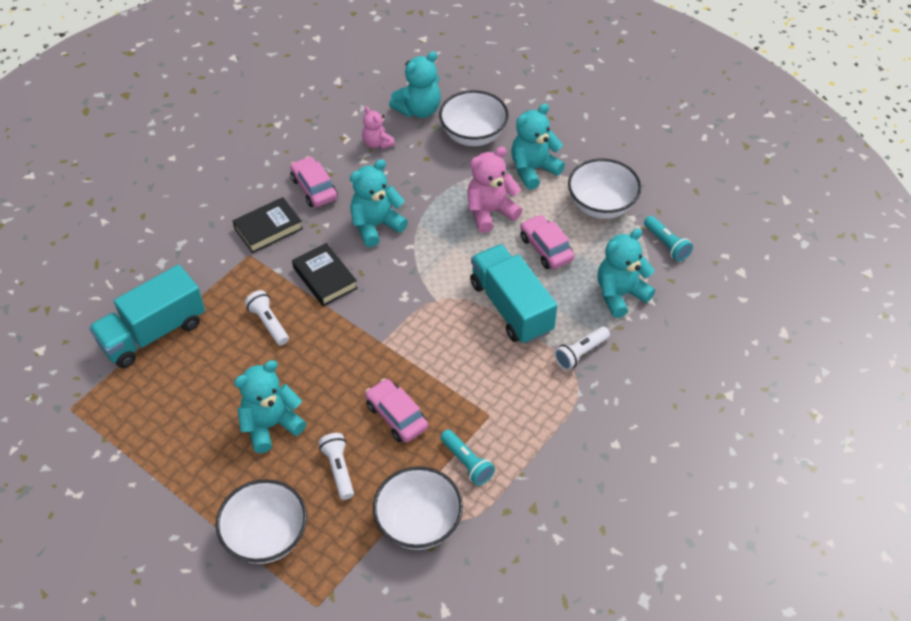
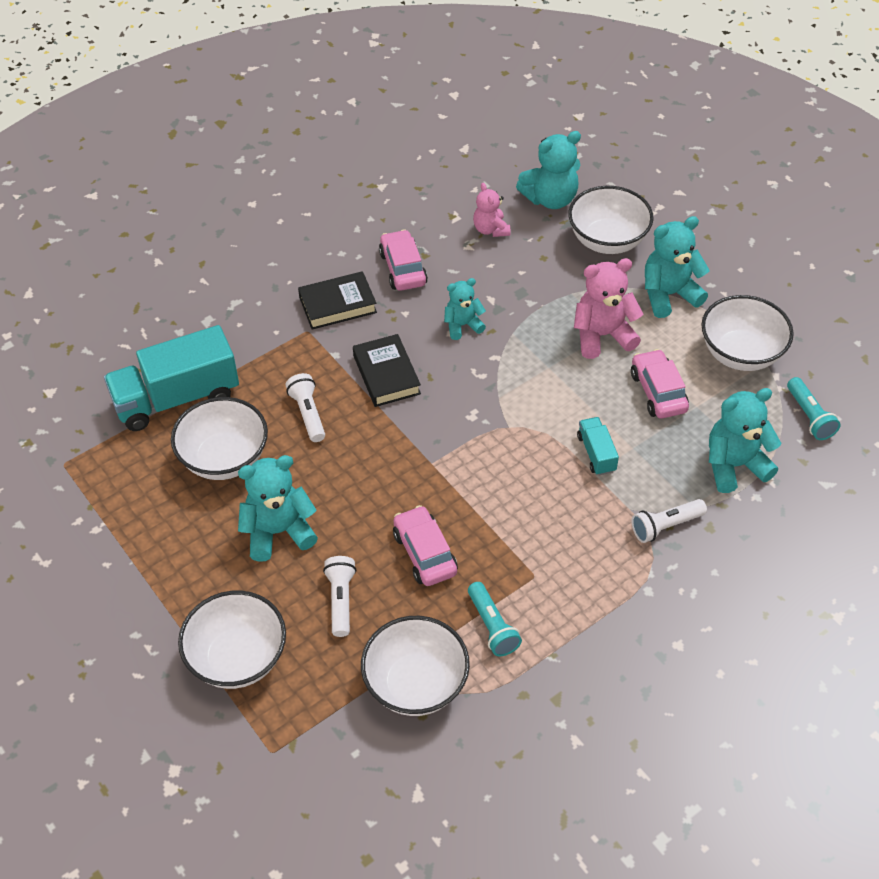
camera: 15 degrees right, 0 degrees up
(208, 375) = (224, 459): none -> white bowl
(376, 225) = (462, 325): turquoise teddy bear -> turquoise teddy bear, size x0.62
(511, 307) = (596, 453): turquoise truck -> turquoise truck, size x0.47

